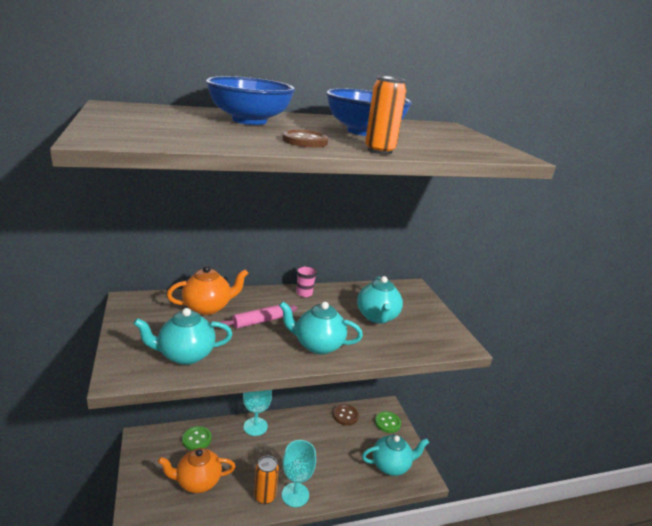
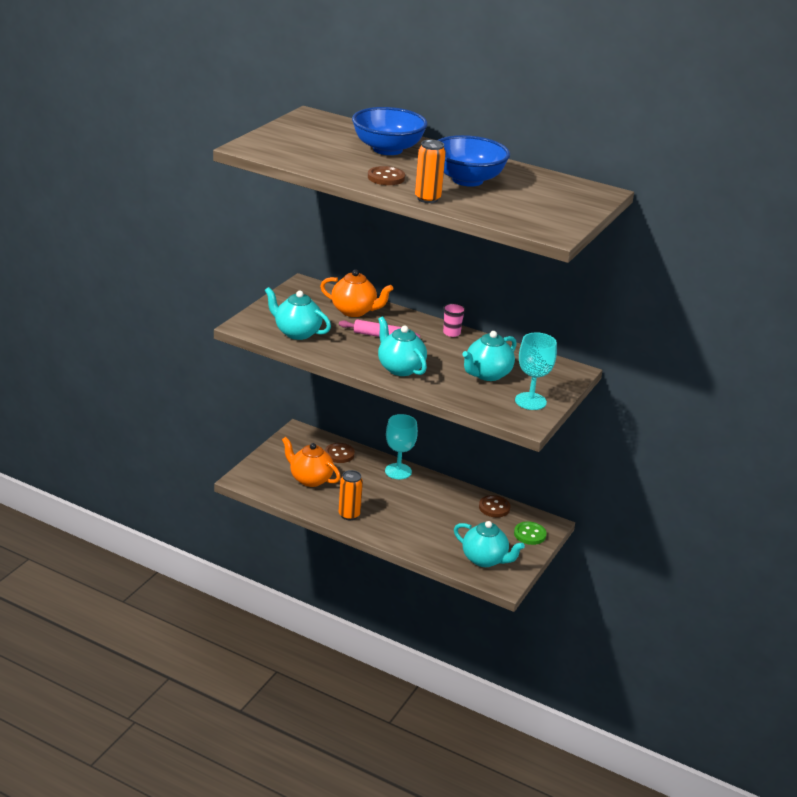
camera: 45 degrees right, 5 degrees up
(197, 439) = (339, 454): green button -> brown button
(295, 495) = (374, 527): turquoise goblet -> turquoise goblet (530, 401)

